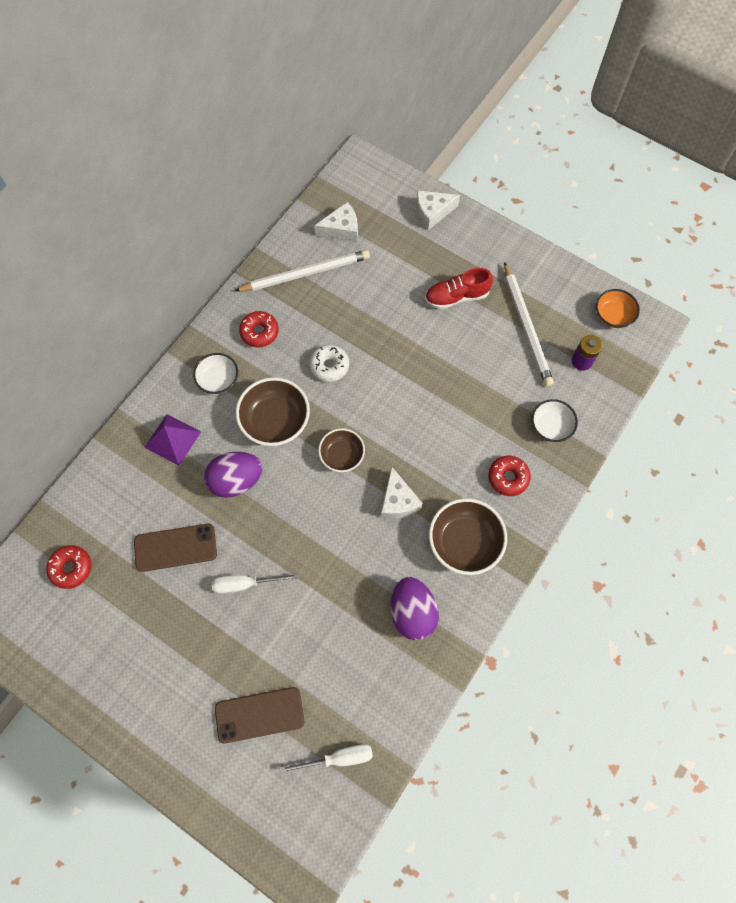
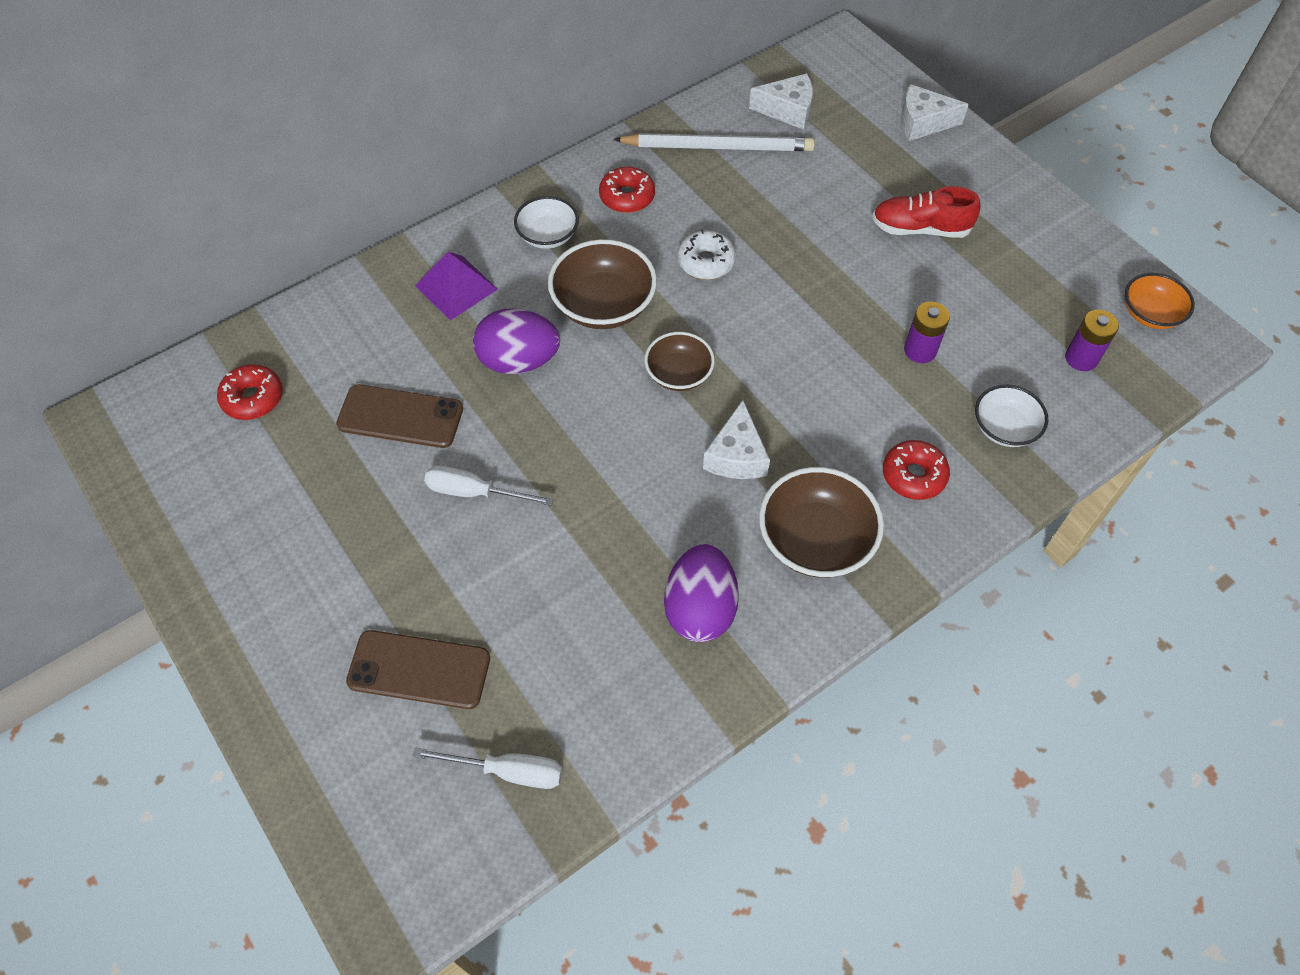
camera: 20 degrees right, 10 degrees down
(484, 388) = (920, 350): none -> purple battery
(526, 326) = (1011, 292): white pencil -> none

